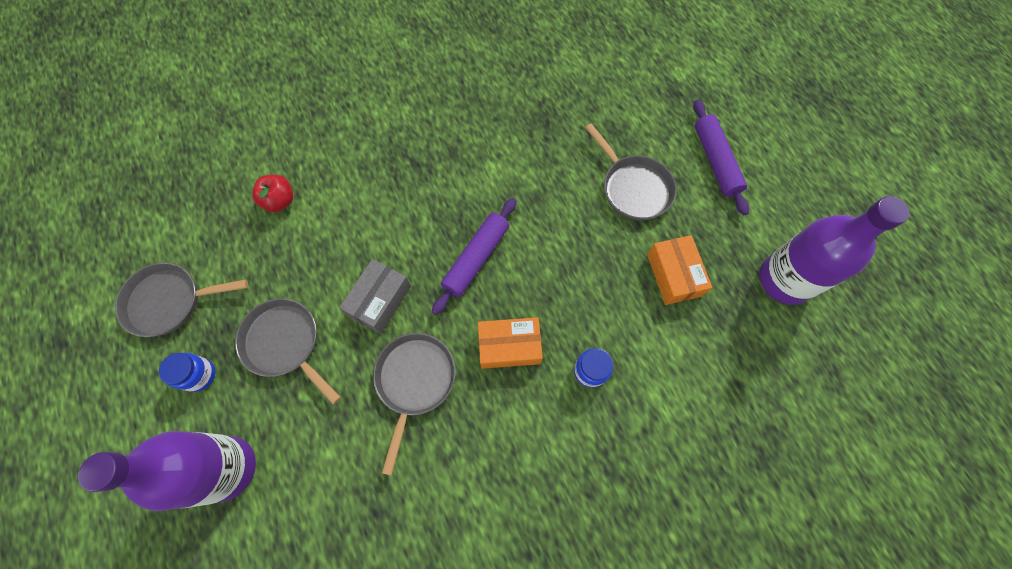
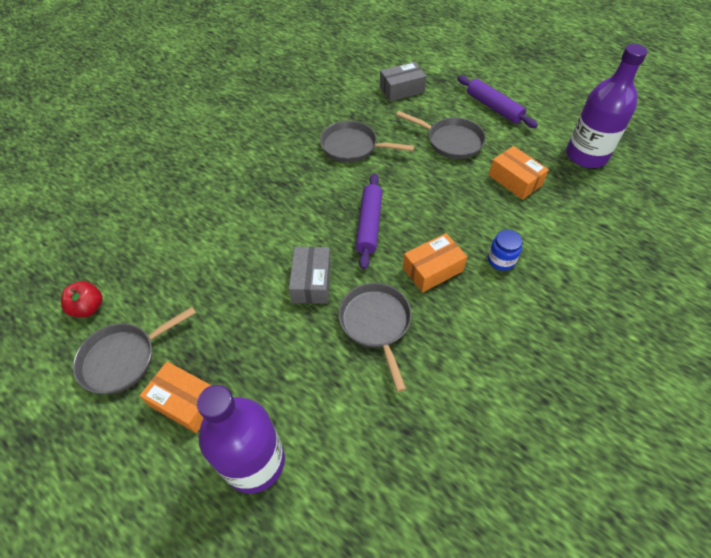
camera: 25 degrees left, 15 degrees down
(199, 375) = (185, 402): blue jar -> orange box
(280, 201) = (183, 248): red apple -> red apple (88, 308)
(285, 343) = (250, 344): grey pan -> grey pan (353, 147)
(620, 88) = (401, 89): none -> grey box

